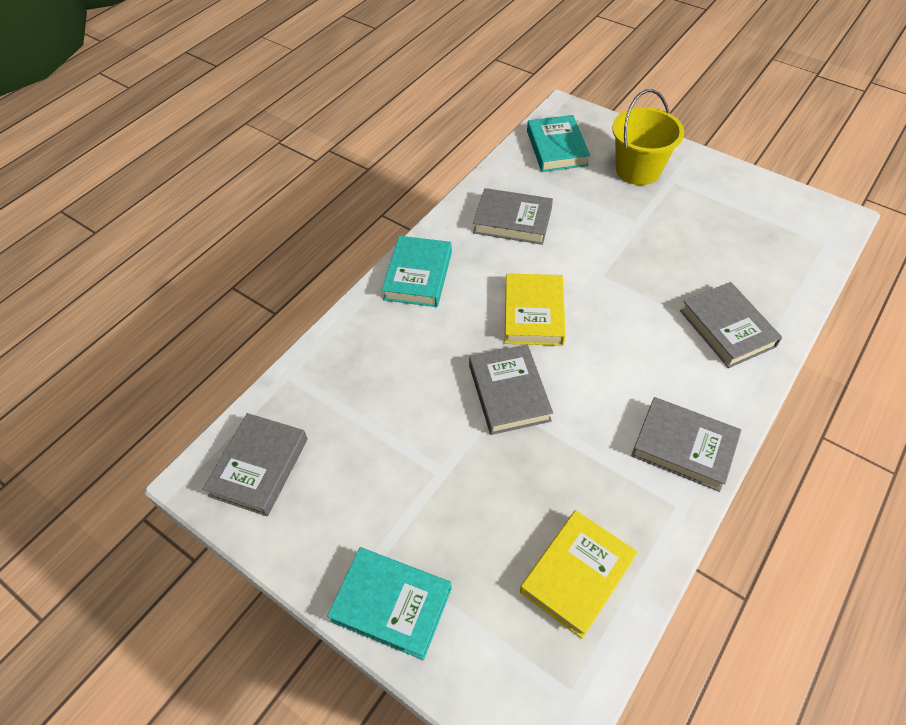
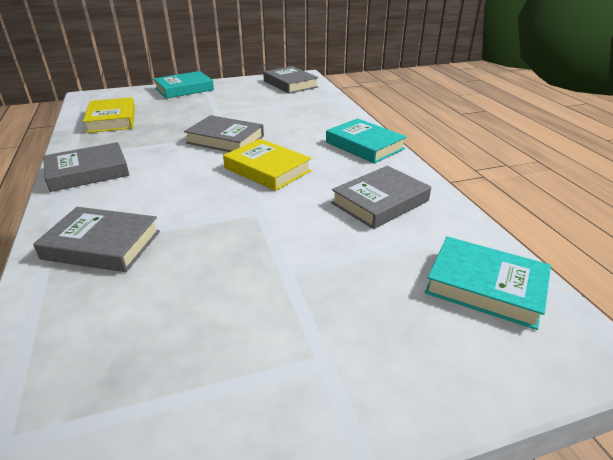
camera: 125 degrees right, 20 degrees down
(638, 170) = (375, 335): yellow bucket -> none

